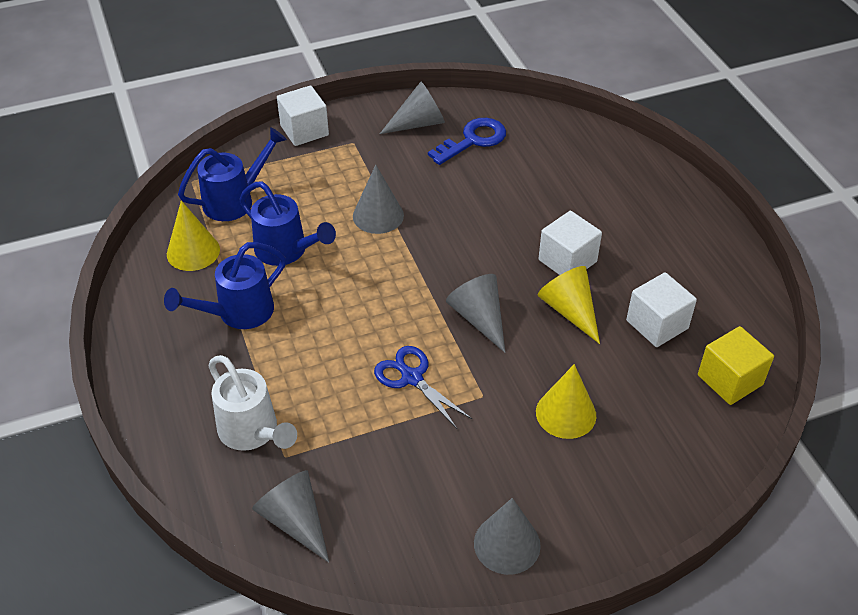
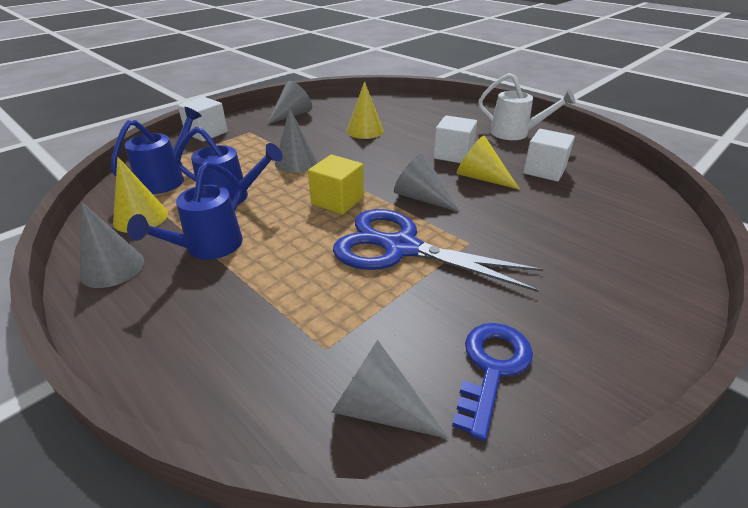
camera: 25 degrees left, 10 degrees down
(253, 432) = (277, 338): white watering can -> white watering can (515, 133)
(412, 378) = (401, 248): blue scissors -> blue scissors, size x1.83
(473, 140) = (336, 115): blue key -> blue key (492, 368)
(507, 544) = (597, 345): grey cone -> grey cone (112, 268)
(566, 413) = (541, 235): yellow cone -> yellow cone (365, 131)
(730, 380) = (621, 185): yellow cube -> yellow cube (337, 201)

